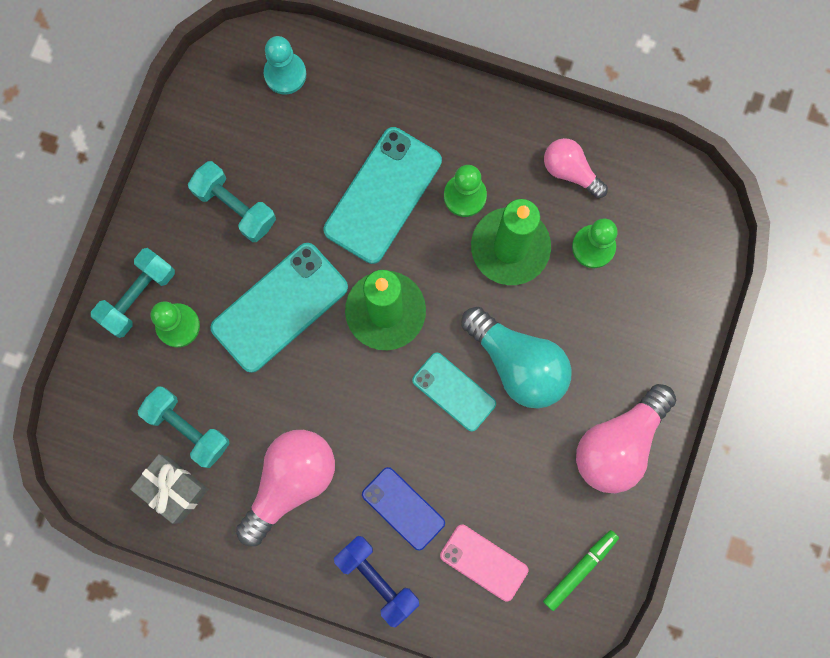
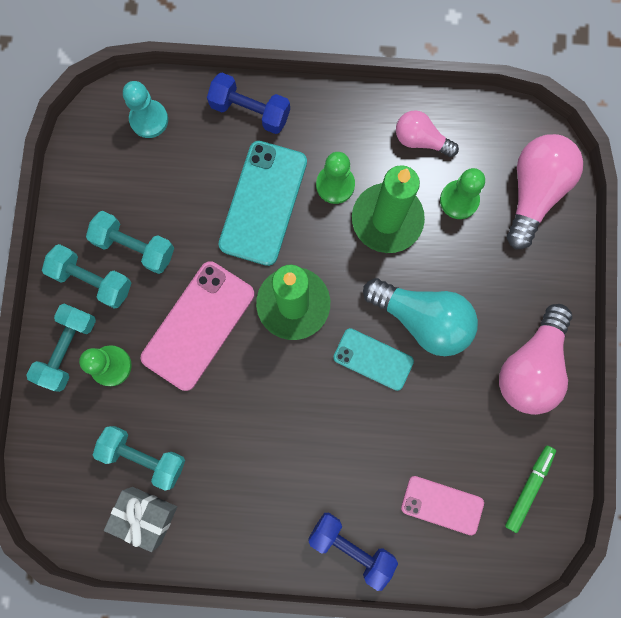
camera: 15 degrees left, 0 degrees up
(181, 230) = (92, 280): none -> turquoise dumbbell
(279, 307) = (198, 325): turquoise phone -> pink phone
(290, 482) = (249, 480): pink light bulb -> pink light bulb (533, 192)
(395, 92) = (250, 111): none -> blue dumbbell
(403, 508) = (357, 476): blue phone -> none

